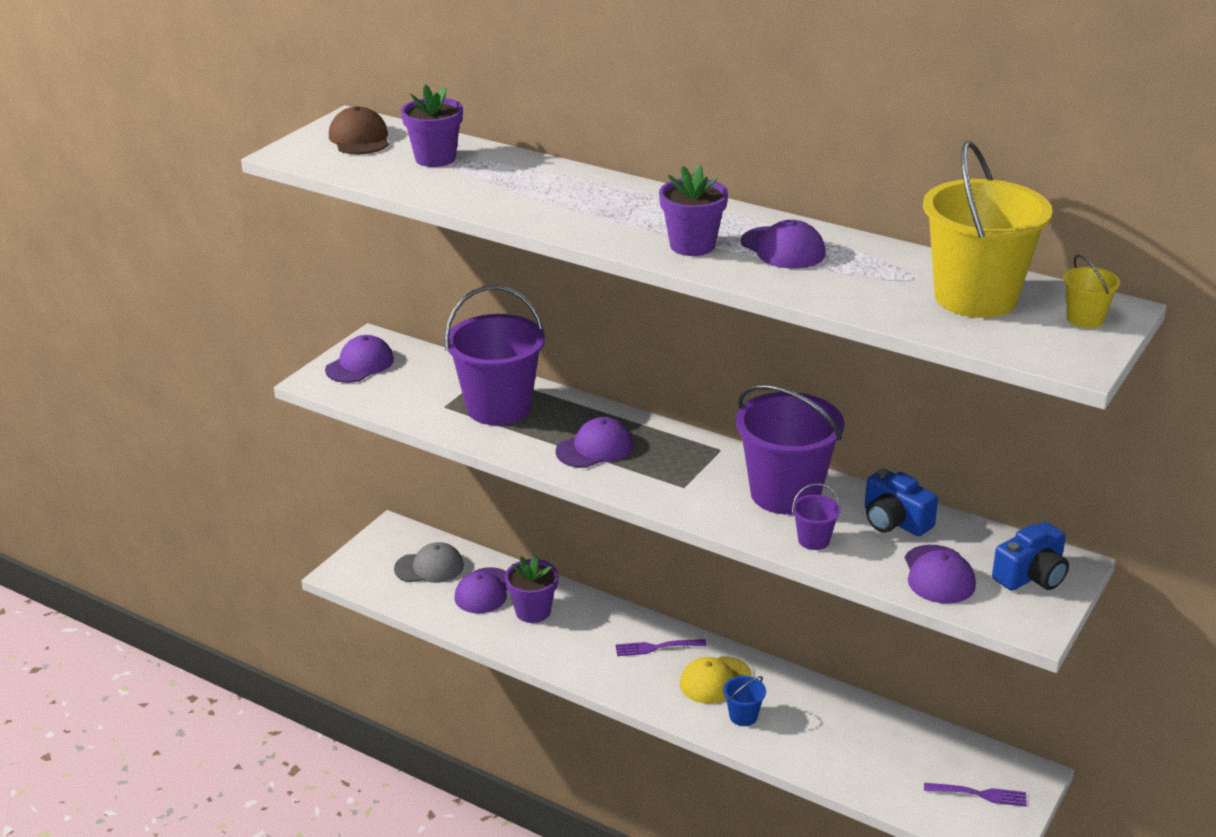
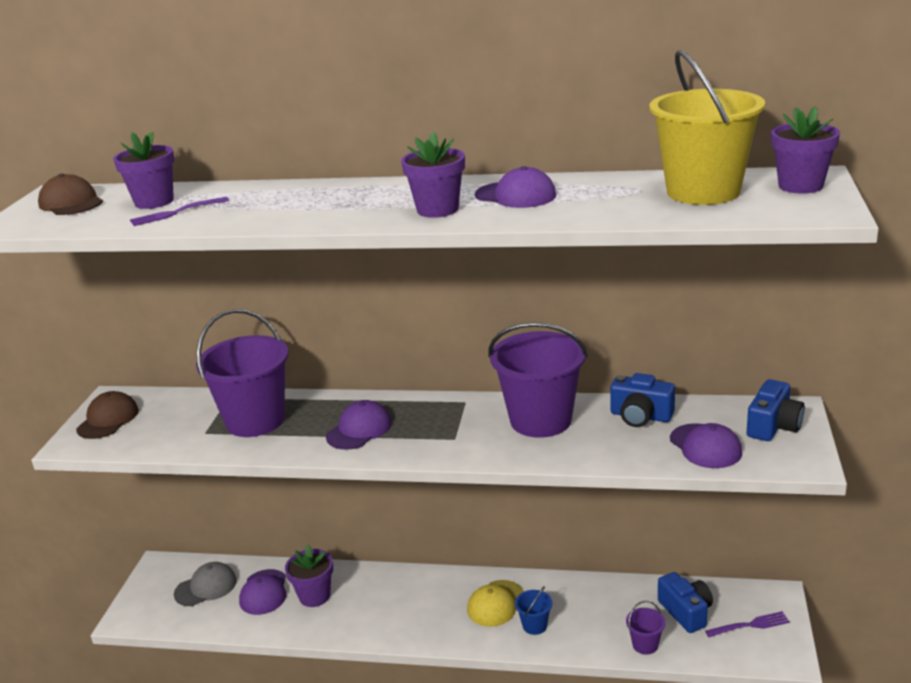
camera: 20 degrees left, 5 degrees down
(360, 364) = (108, 419): purple cap -> brown cap
(657, 647) = (434, 592): purple fork -> purple fork (176, 212)
(813, 540) = (589, 449): purple bucket -> purple bucket (645, 645)
(916, 757) = (686, 612): none -> blue camera
(1085, 319) = (800, 186): yellow bucket -> purple flower pot

